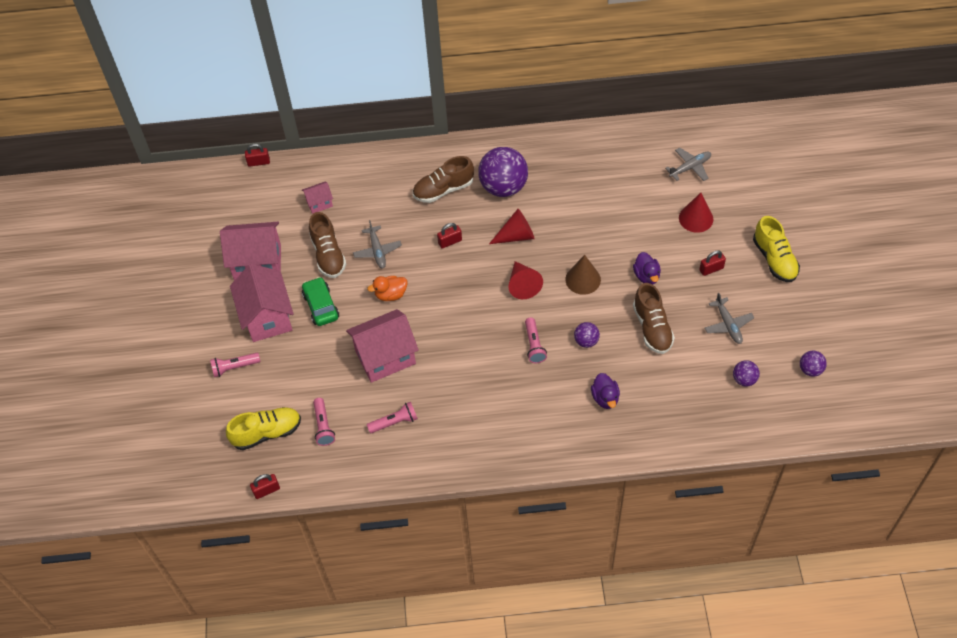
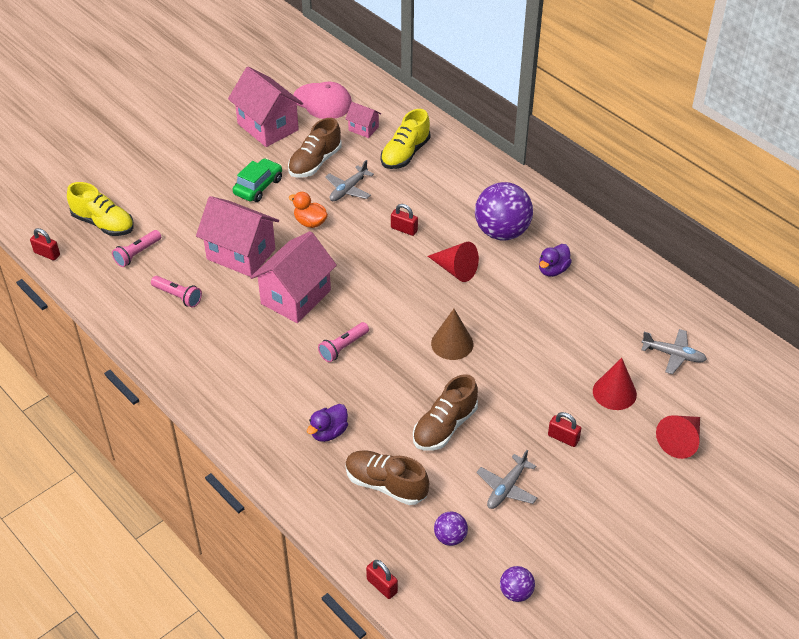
camera: 50 degrees right, 10 degrees down
(234, 367) = (152, 170): pink flashlight -> none
(259, 162) = (369, 73): red padlock -> red padlock (382, 586)
(262, 211) = (322, 101): none -> pink cap
(267, 317) = (218, 162): pink house -> pink house (296, 297)
(443, 189) = (457, 195): brown shoe -> brown shoe (386, 485)
(523, 285) = (404, 304): red cone -> red cone (680, 441)
(586, 341) = (382, 383): purple ball -> none
(646, 276) = (503, 390): purple duck -> purple duck (553, 270)
(774, 259) = (630, 486): yellow shoe -> yellow shoe (405, 154)

